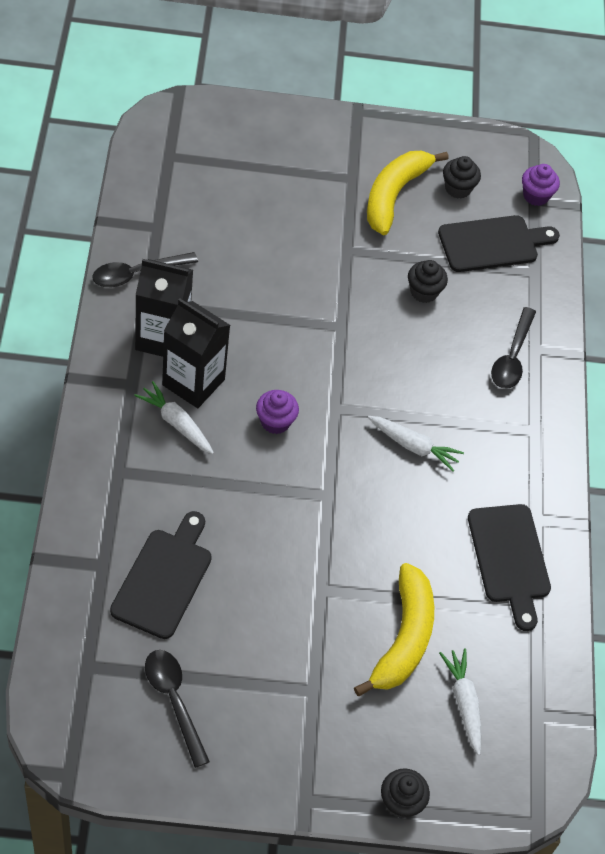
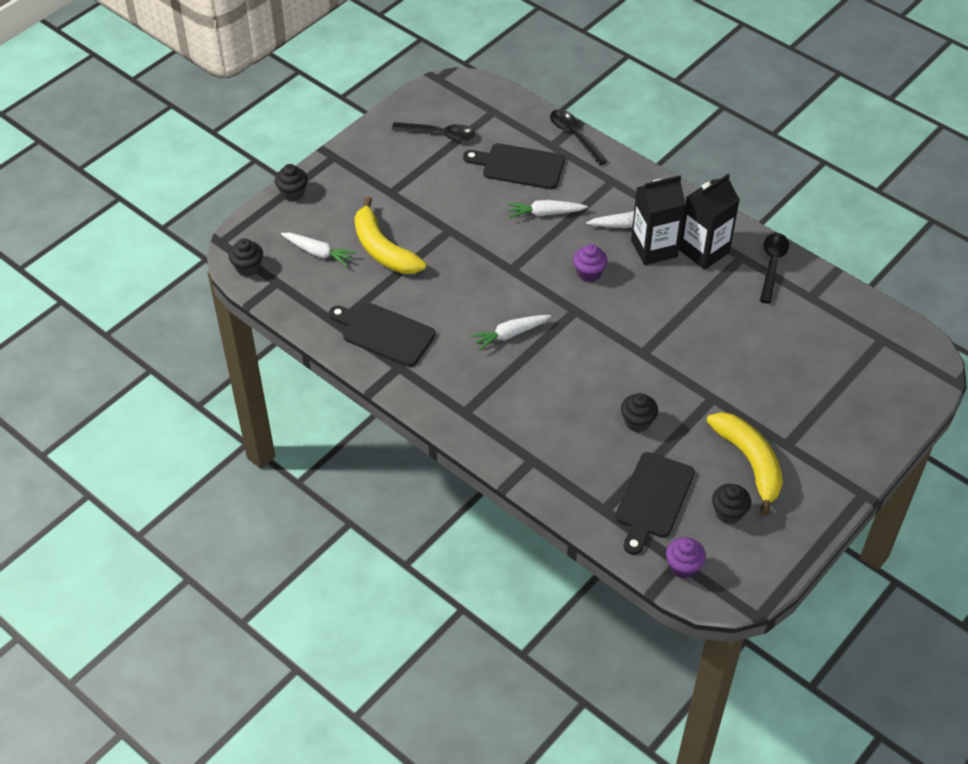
camera: 135 degrees right, 5 degrees down
(164, 579) = (519, 166): black cutting board -> black cutting board turned 135 degrees clockwise
(220, 509) = (545, 213): none -> white carrot
(512, 357) = (536, 440): black spoon -> black spoon (574, 136)
(546, 762) = (248, 268): none -> black cupcake

